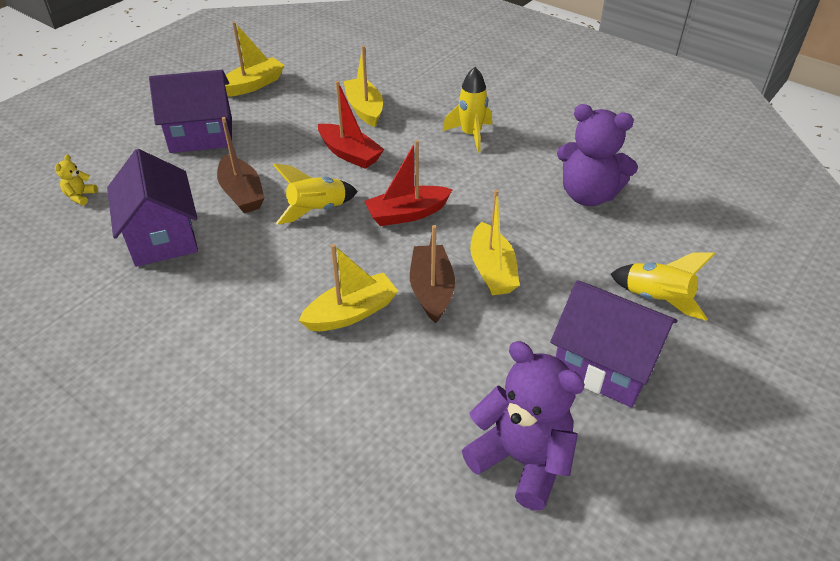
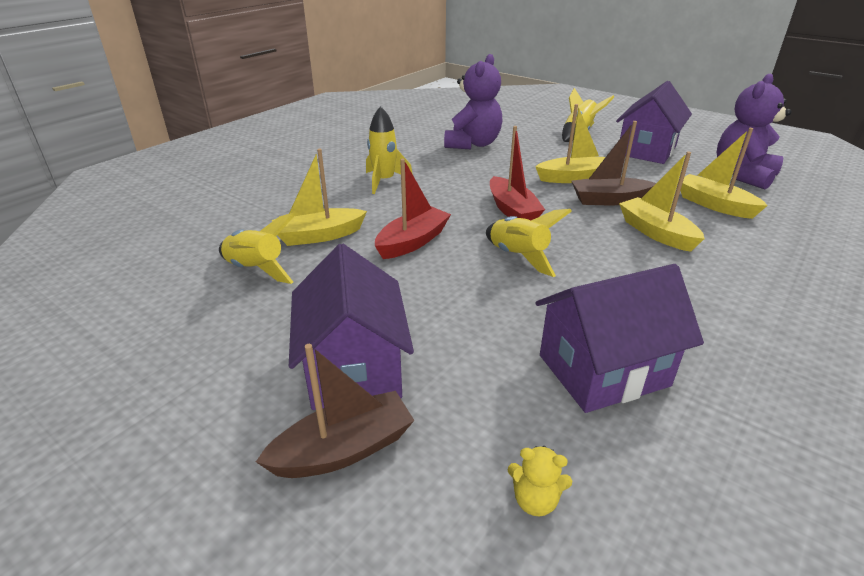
camera: 90 degrees left, 10 degrees down
(242, 193) = (497, 312): brown boat -> brown boat (344, 450)
(253, 85) = (216, 330): yellow boat -> yellow boat (714, 205)
(318, 89) = (256, 270): none -> yellow rocket

